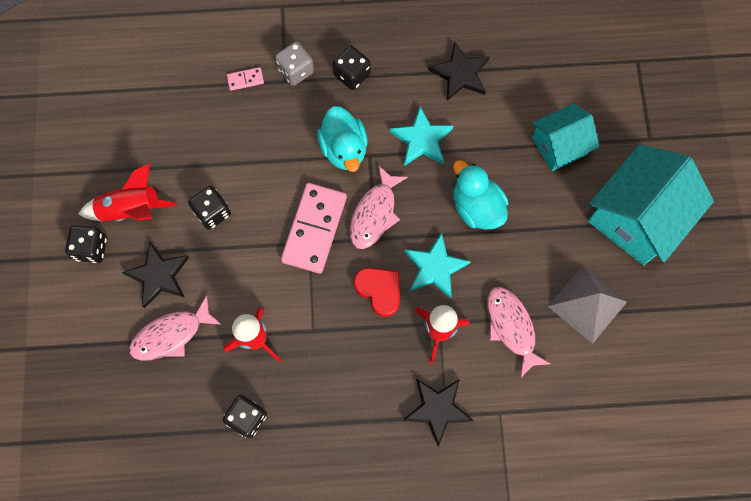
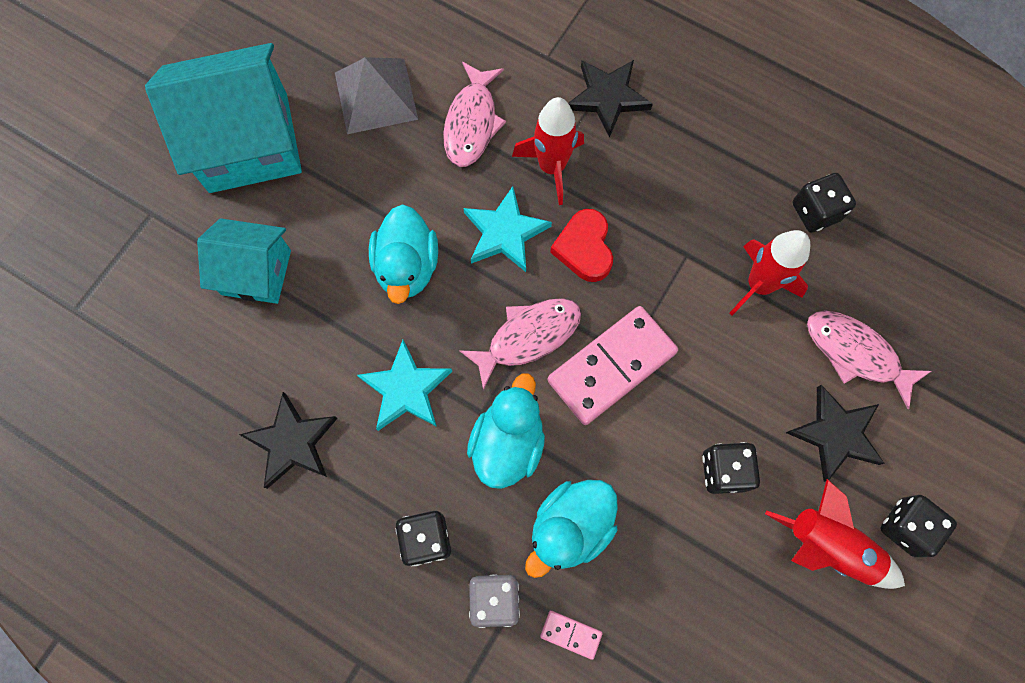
camera: 145 degrees left, 0 degrees up
(171, 335) = (855, 353): pink fish -> pink fish turned 150 degrees counterclockwise
(279, 128) = (570, 527): none -> turquoise duck

